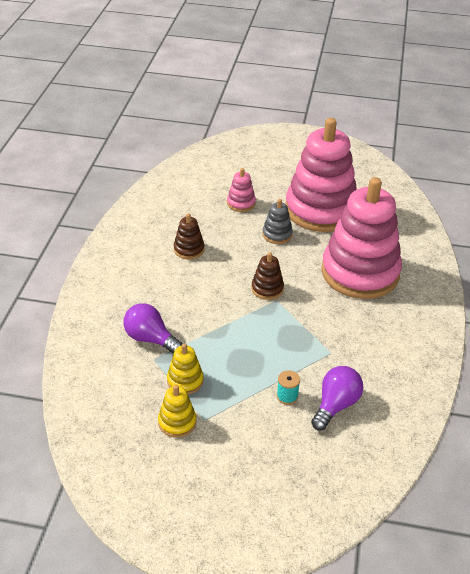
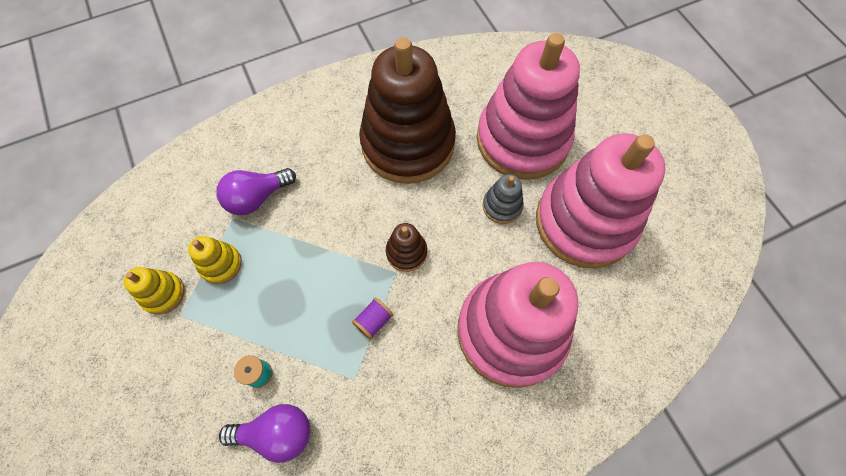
camera: 55 degrees right, 25 degrees up
(150, 339) = (257, 197): purple light bulb -> purple light bulb turned 120 degrees counterclockwise
(189, 249) = (408, 144): brown stacking toy -> brown stacking toy, size x2.48
(241, 203) = (522, 140): pink stacking toy -> pink stacking toy, size x2.48
(300, 326) = (373, 321): none -> purple spool

